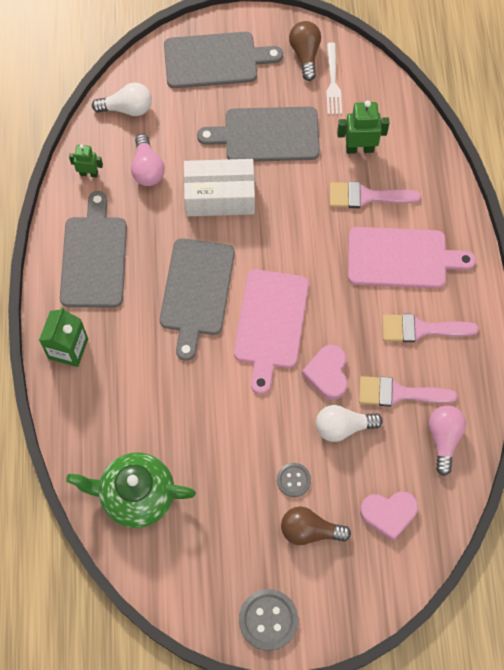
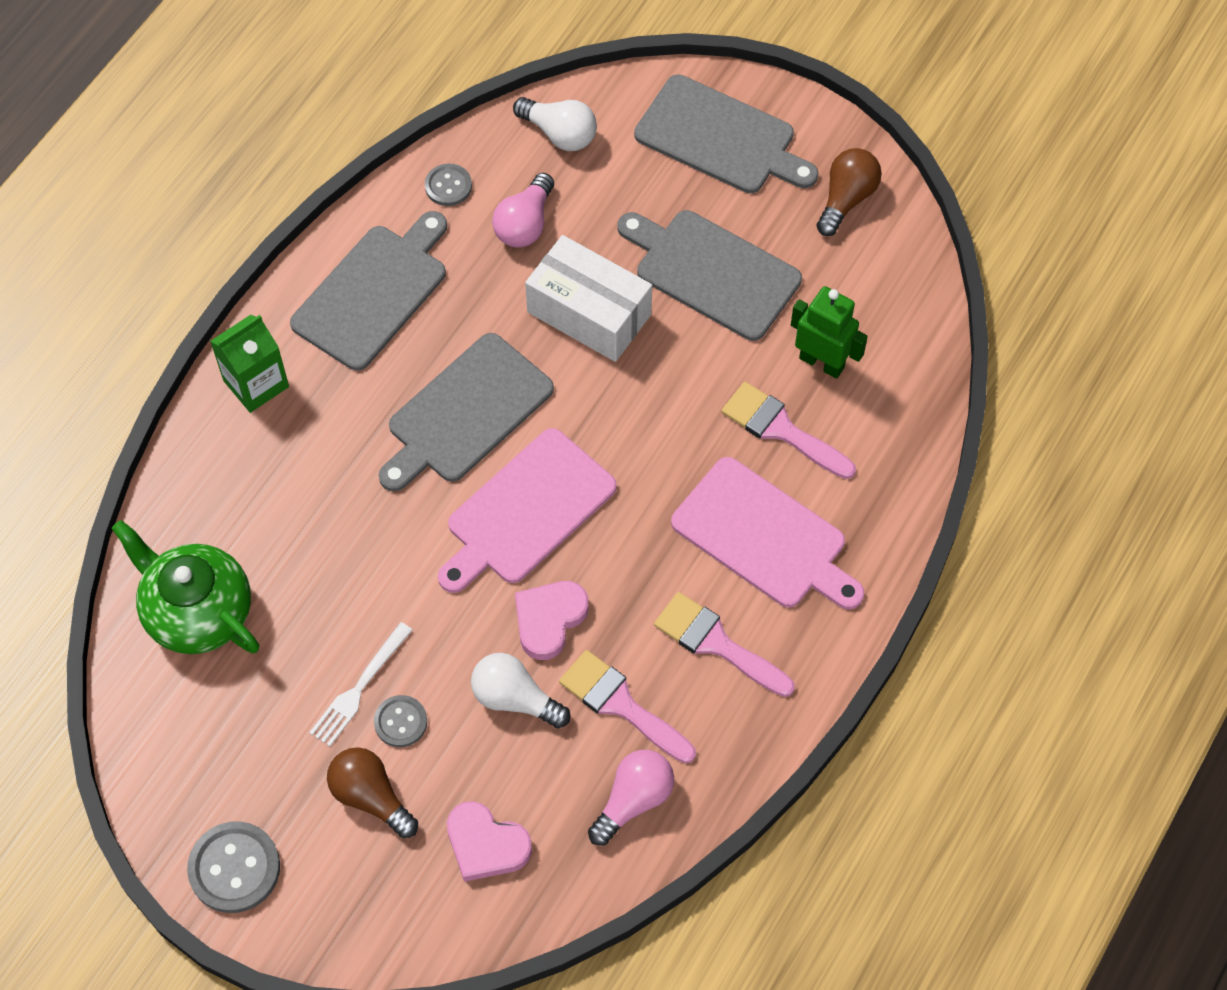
camera: 35 degrees right, 5 degrees down
(89, 173) = (448, 186): green robot -> grey button
(333, 82) = (855, 256): white fork -> white fork (359, 689)

